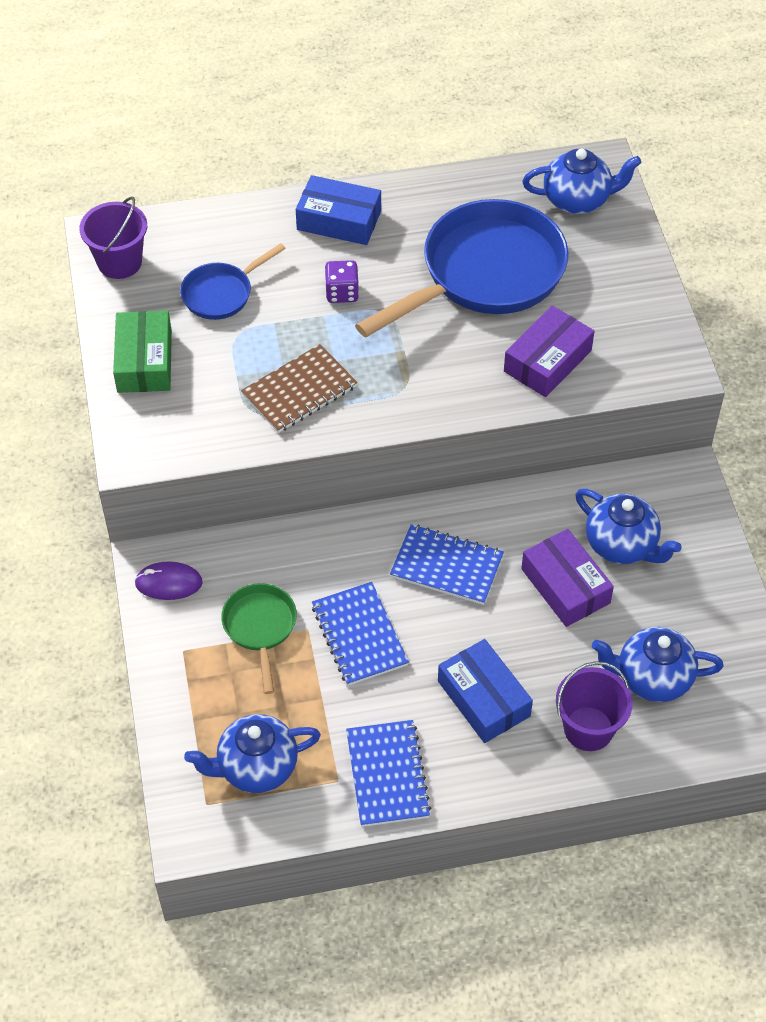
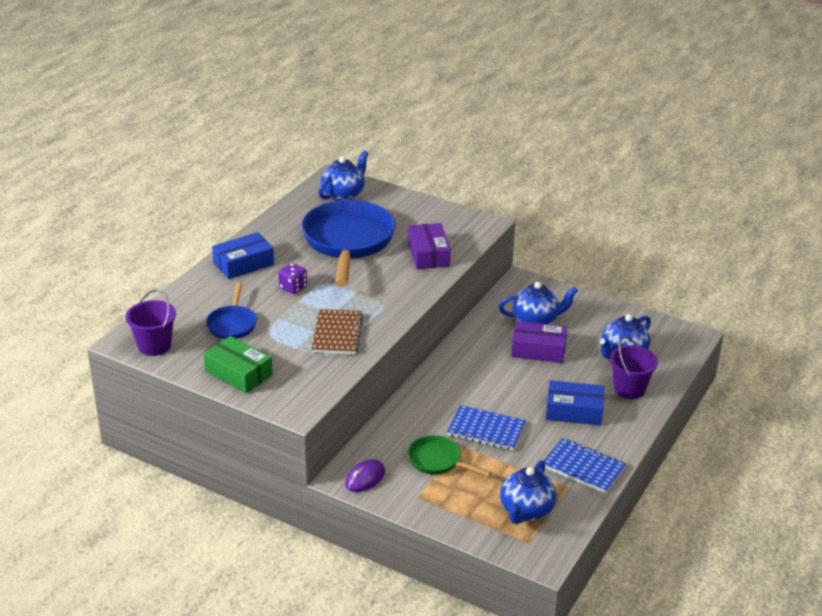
camera: 50 degrees left, 20 degrees down
(446, 566) = (480, 378): blue notebook -> none

